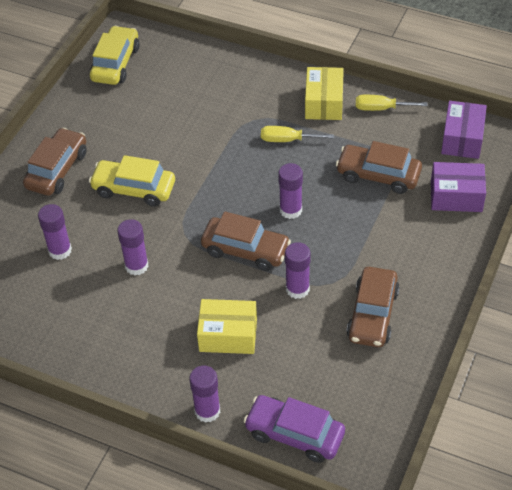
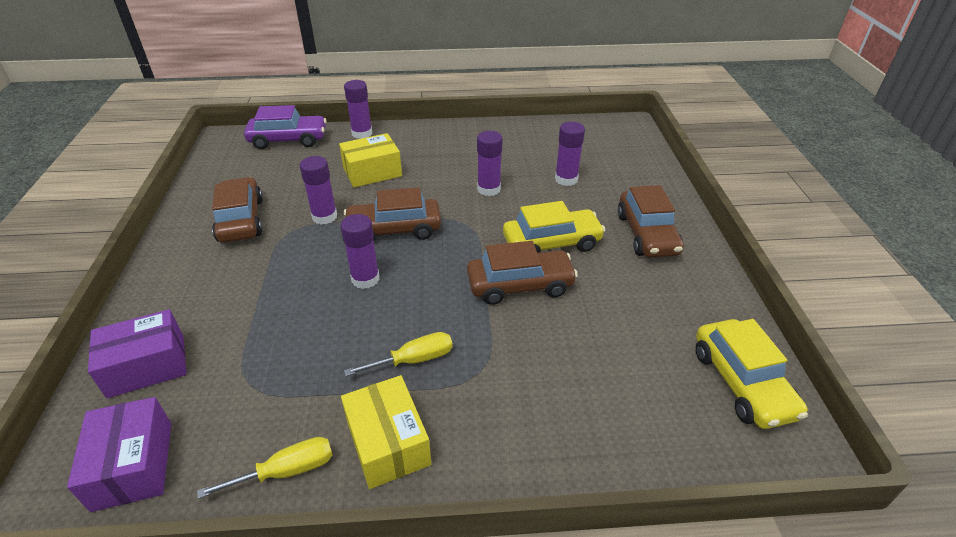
camera: 150 degrees right, 10 degrees down
(378, 175) = (266, 356): brown car -> brown car (520, 285)

